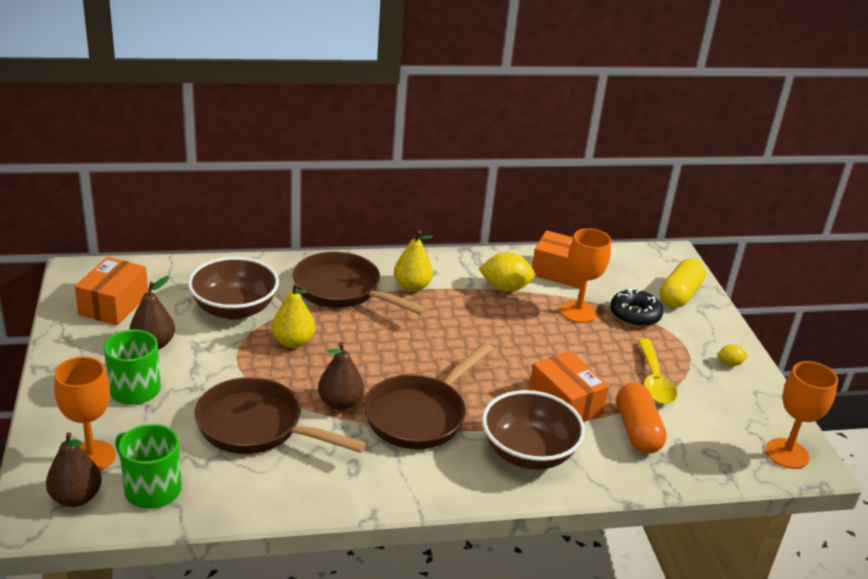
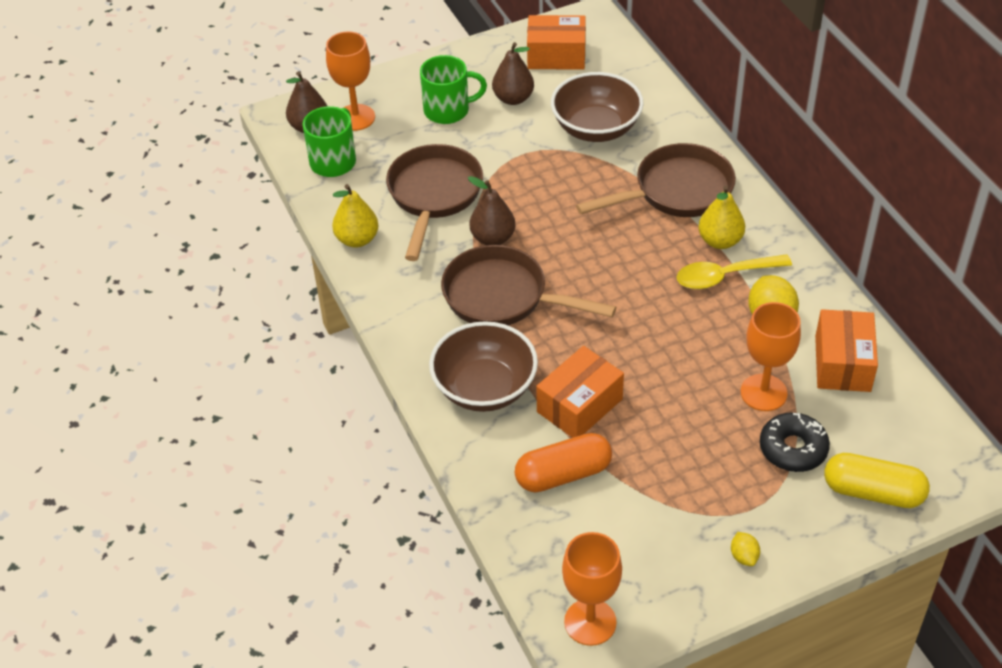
camera: 80 degrees right, 15 degrees up
(293, 342) = (567, 182): yellow pear -> yellow pear (357, 239)
(342, 290) = (676, 191): brown pan -> brown pan turned 45 degrees clockwise
(654, 380) = (665, 481): yellow spoon -> yellow spoon (725, 276)

